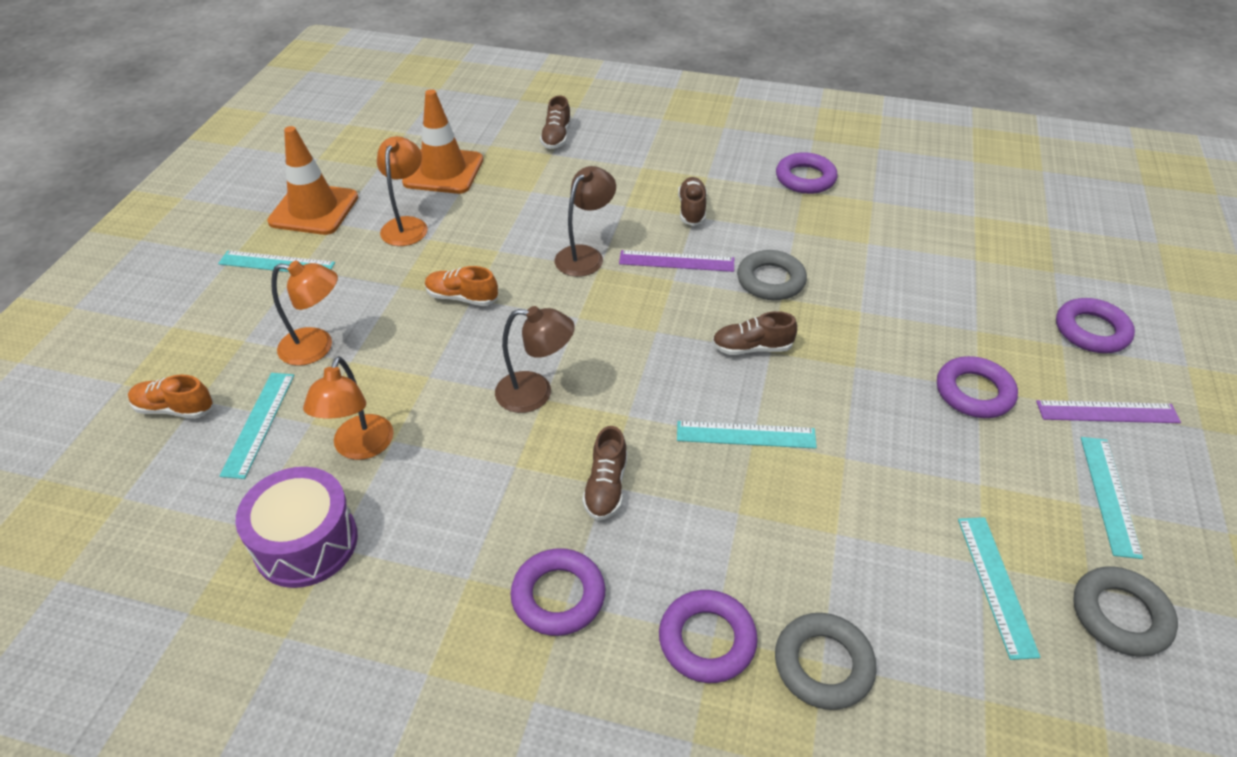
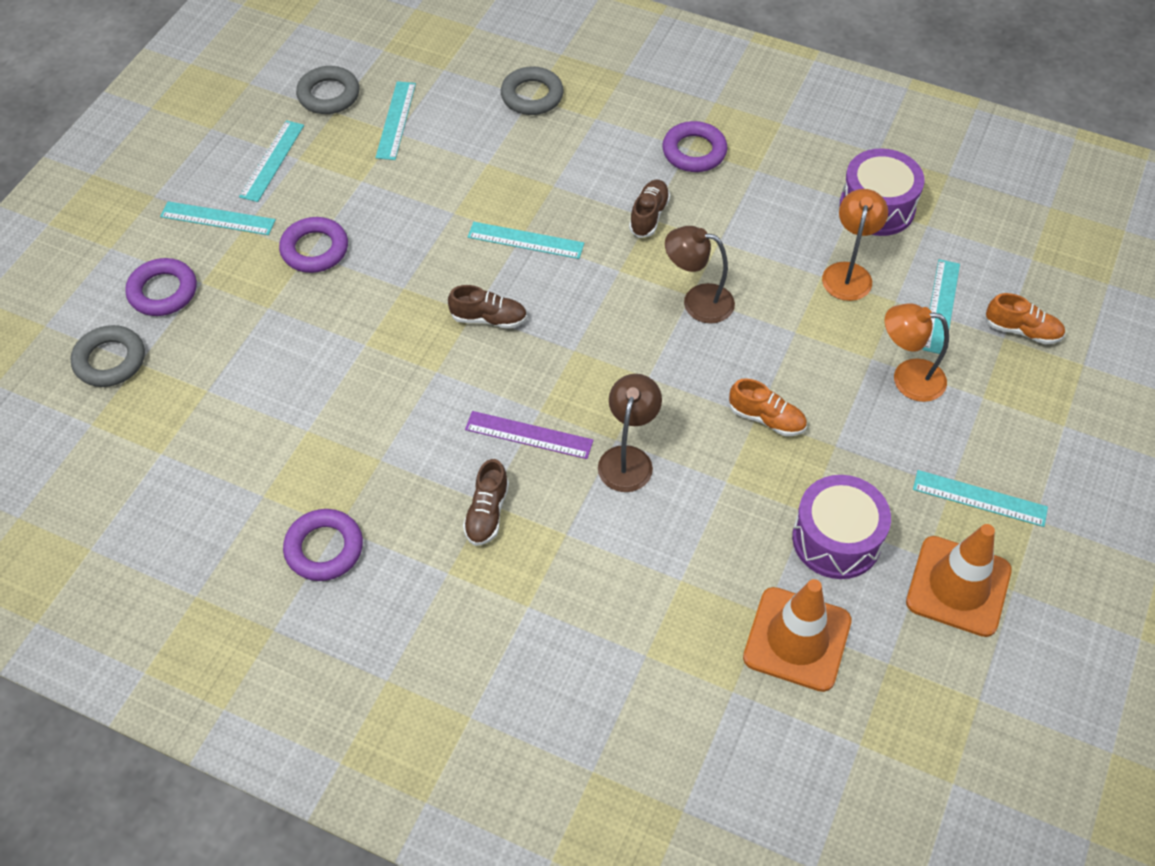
camera: 170 degrees left, 10 degrees up
(407, 225) = (836, 539): orange lamp -> purple drum
(556, 137) = (635, 694): brown shoe -> none
(585, 255) = (628, 458): brown lamp -> brown lamp turned 150 degrees clockwise
(707, 640) = (600, 116): purple ring -> none
(770, 280) = (438, 394): grey ring -> grey ring (110, 360)
(1107, 412) = (217, 218): purple ruler -> turquoise ruler

